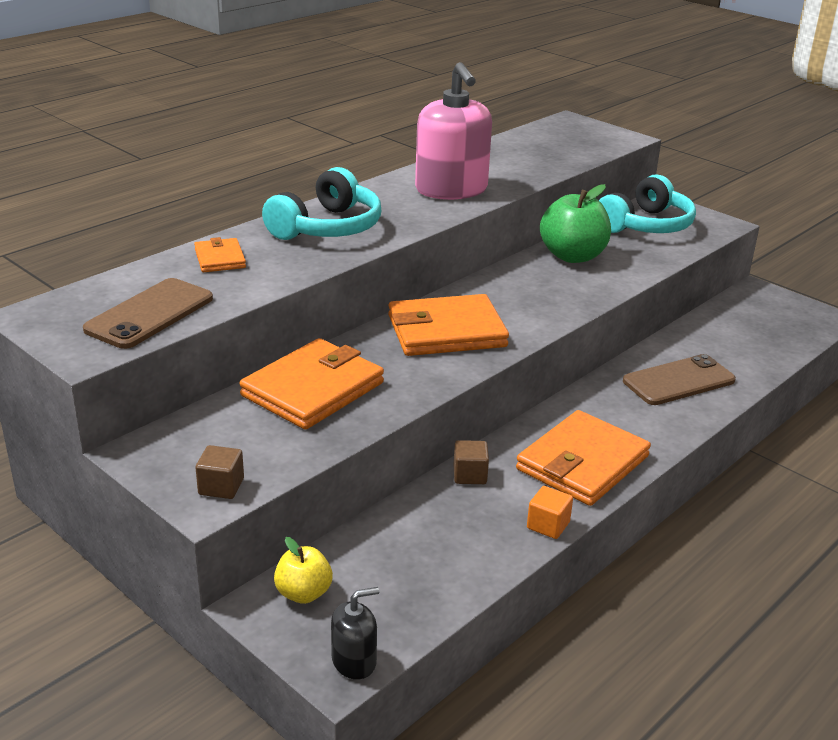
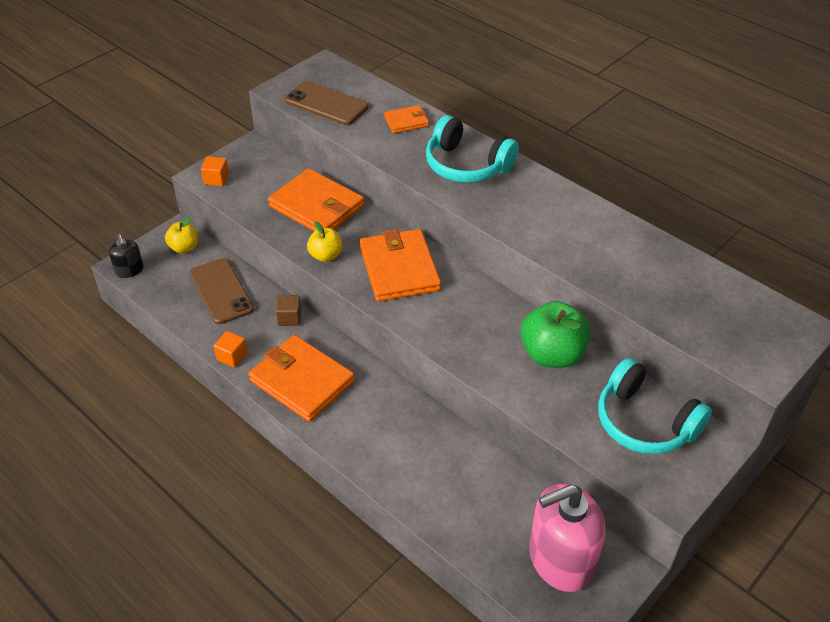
camera: 90 degrees right, 15 degrees up
(221, 486) = (216, 179): brown cube -> orange cube
(420, 382) = (326, 256): none -> yellow apple
(451, 189) = (562, 231): pink soap dispenser -> pink soap dispenser (561, 559)
(679, 381) = (423, 460): brown phone -> brown phone (221, 291)

